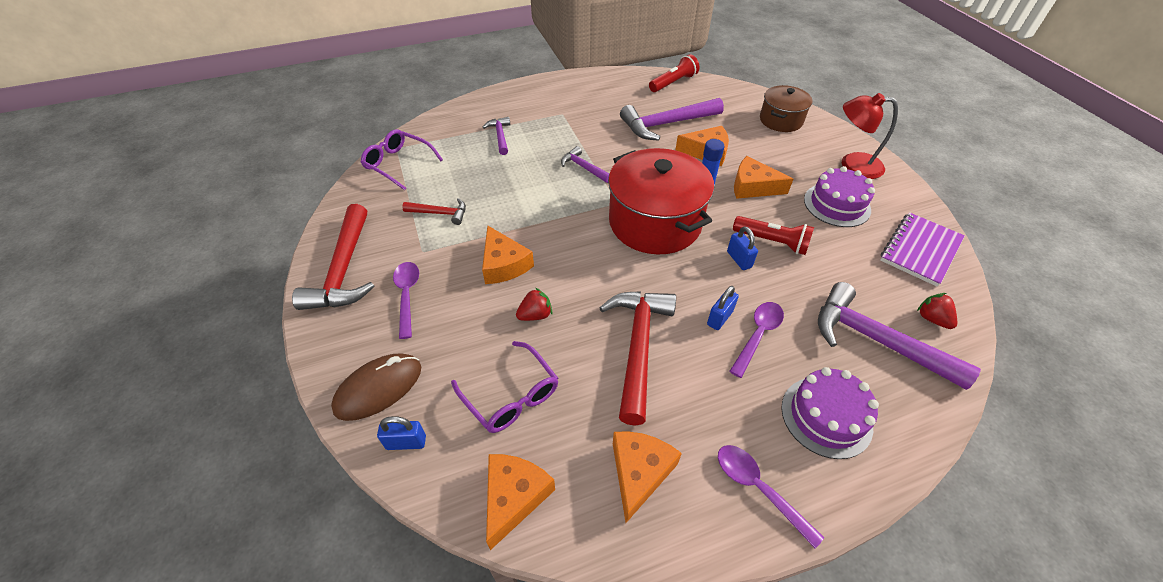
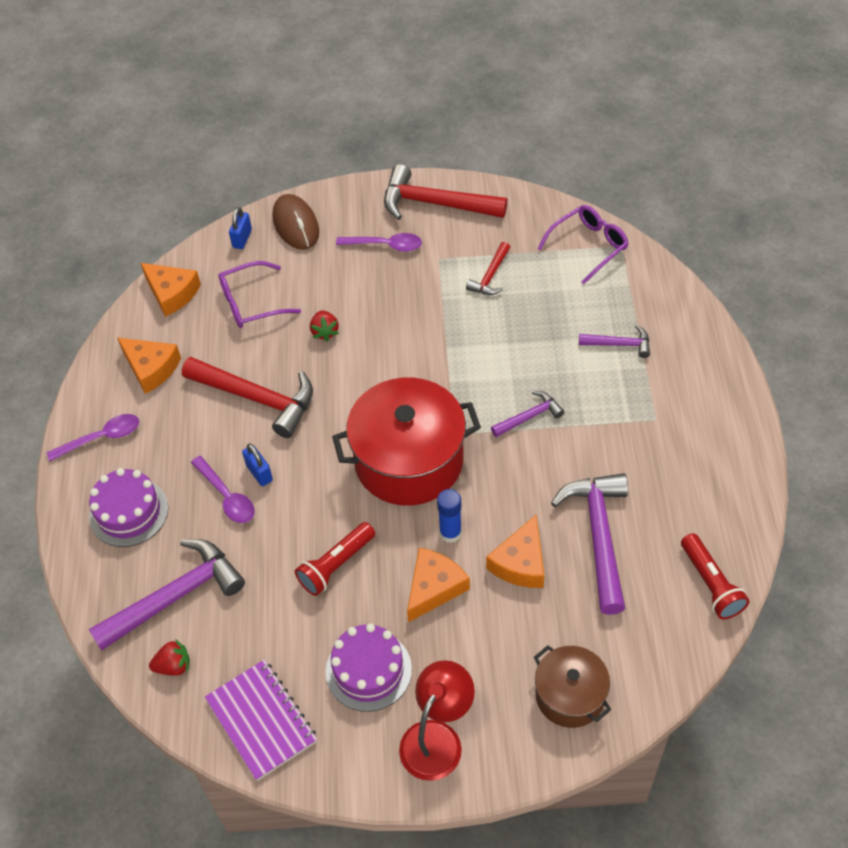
camera: 110 degrees right, 5 degrees up
(504, 264) = (397, 318): orange cheese -> none
(739, 259) = (324, 521): blue padlock -> none

